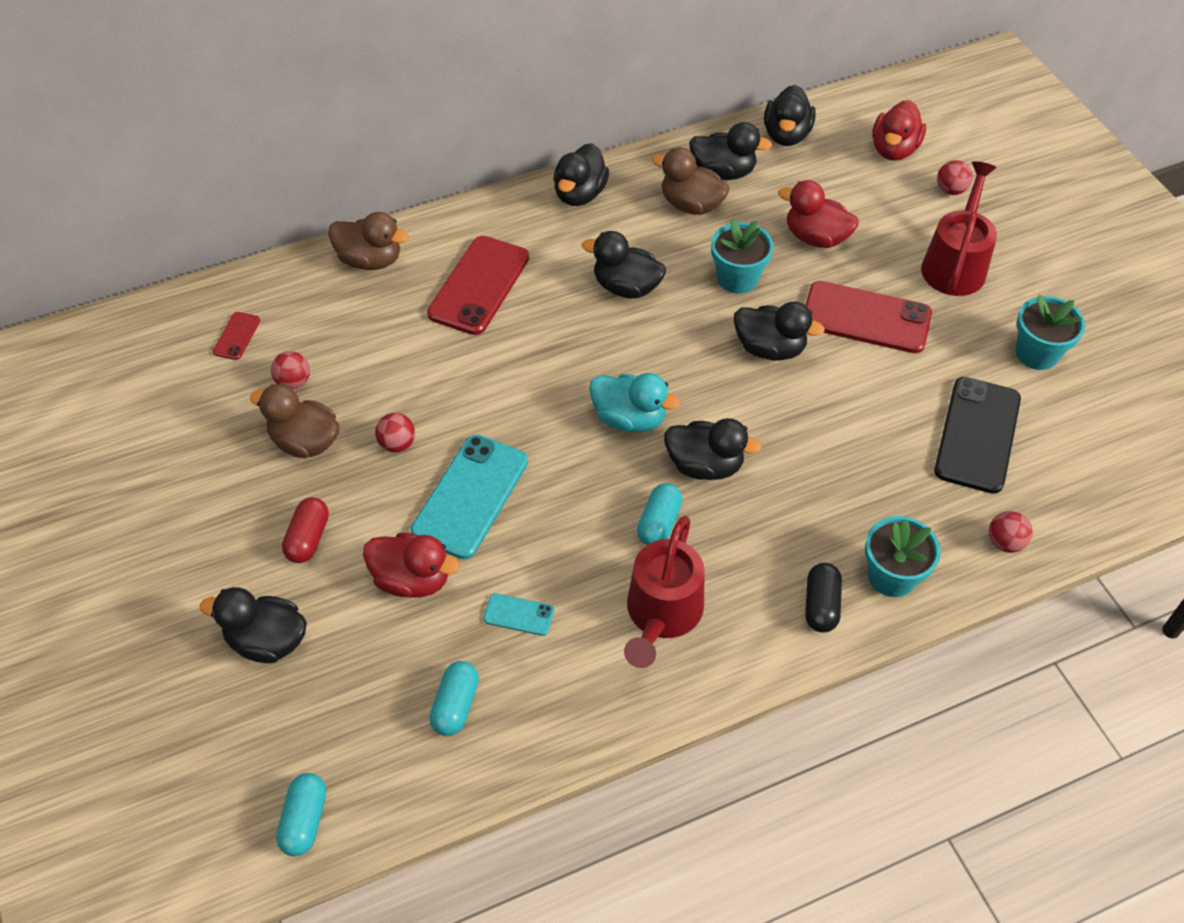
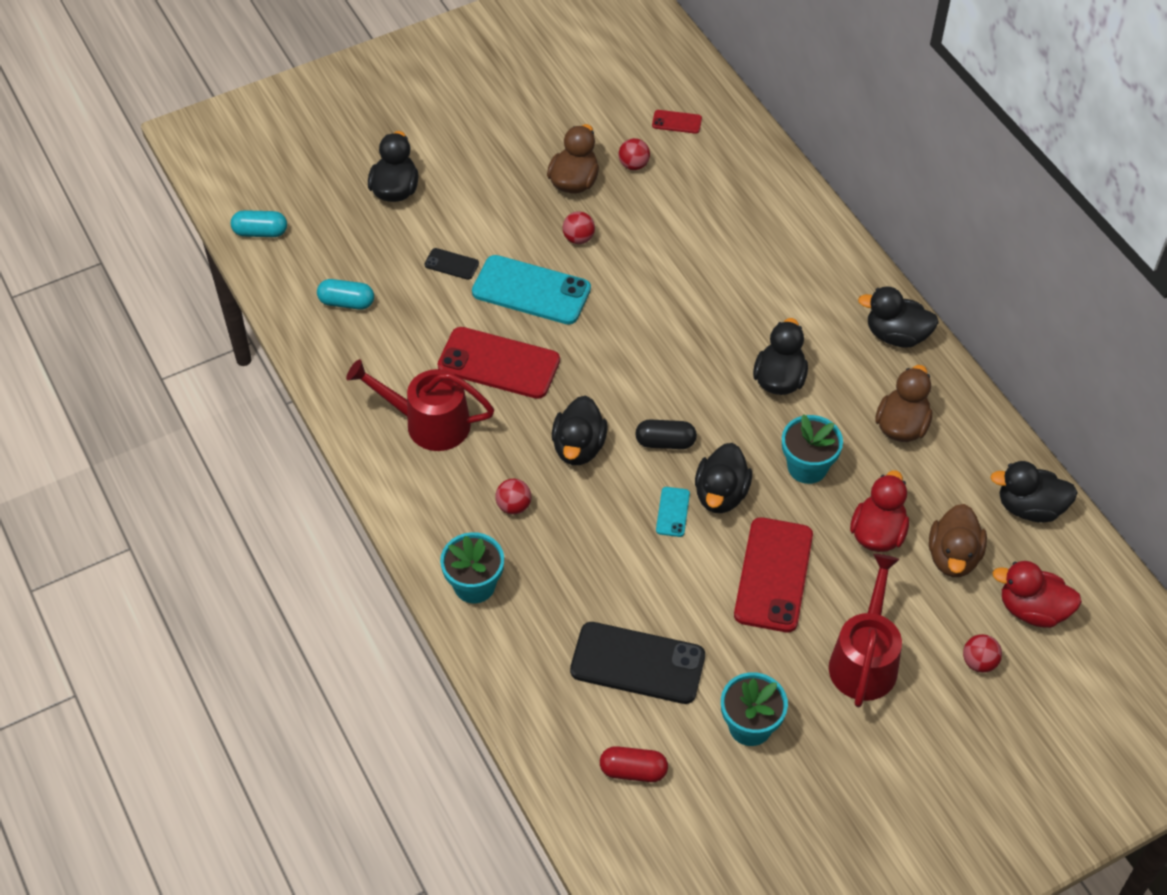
camera: 85 degrees right, 0 degrees up
(308, 538) = (484, 198): red capsule -> red capsule (633, 771)
(370, 260) = (778, 193): brown duck -> brown duck (953, 557)
(412, 579) = (451, 264): red duck -> black phone
(479, 285) = (761, 271): red phone -> red phone (498, 364)
(519, 614) = (424, 332): turquoise phone -> turquoise phone (673, 512)
(629, 418) = (624, 391): turquoise duck -> none
(659, 523) = (515, 417): turquoise capsule -> none
(723, 172) = (957, 452): black duck -> none
(821, 605) = (443, 532): black capsule -> black capsule (665, 442)
(955, 264) = (864, 659): red watering can -> red watering can turned 90 degrees counterclockwise
(1004, 542) = (516, 676): red ball -> red ball (514, 506)

